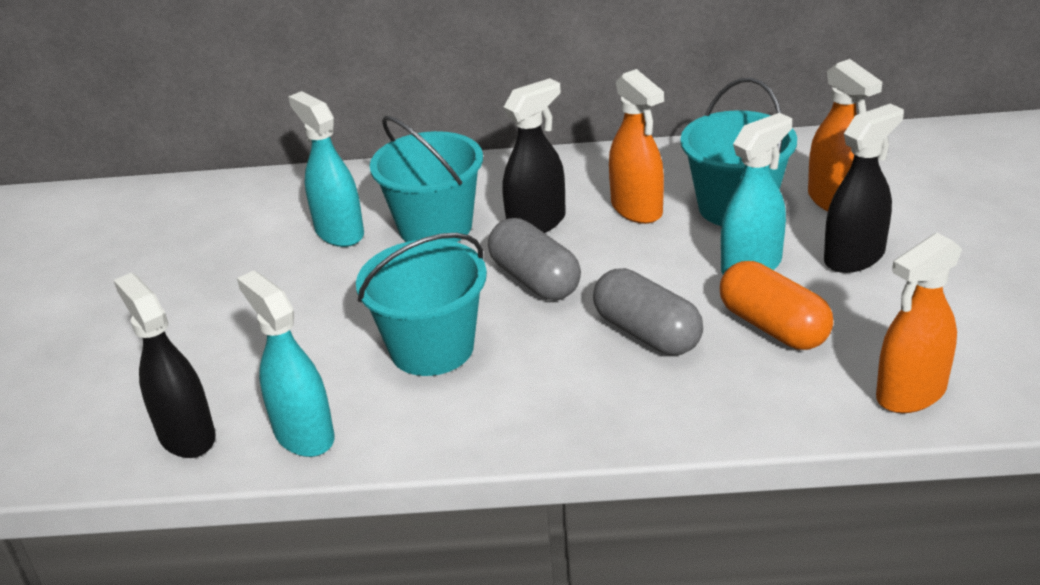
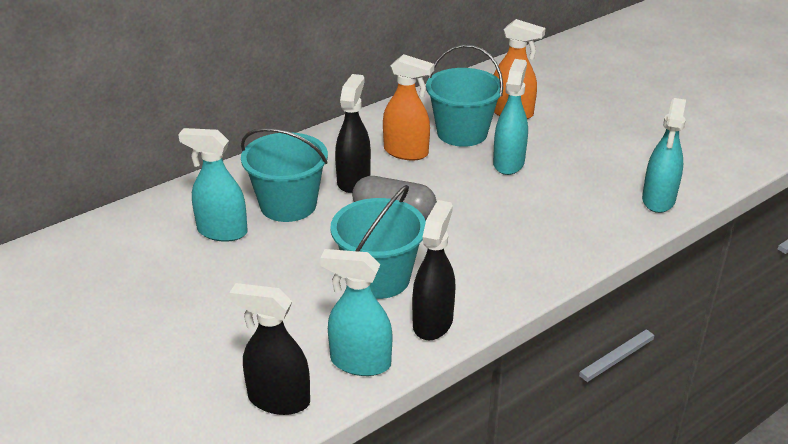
camera: 40 degrees left, 0 degrees up
(647, 333) = (495, 220): grey capsule -> none
(773, 327) = (557, 191): orange capsule -> none
(854, 257) = (555, 140): black spray bottle -> black spray bottle (433, 322)
(910, 393) = (658, 200): orange spray bottle -> turquoise spray bottle

